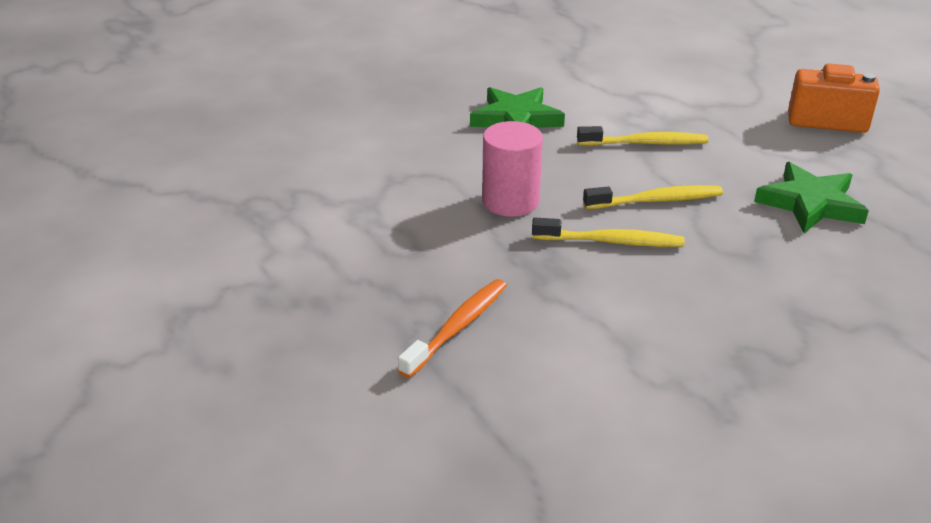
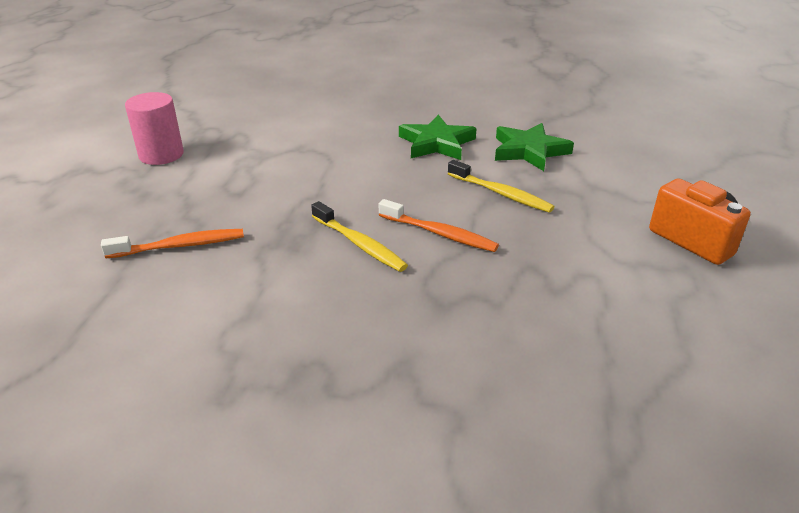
camera: 40 degrees right, 0 degrees up
(510, 201) = (342, 190): pink cylinder -> pink cylinder (161, 155)
(656, 200) = (439, 233): yellow toothbrush -> orange toothbrush
(810, 204) = (561, 293): green star -> green star (529, 151)

